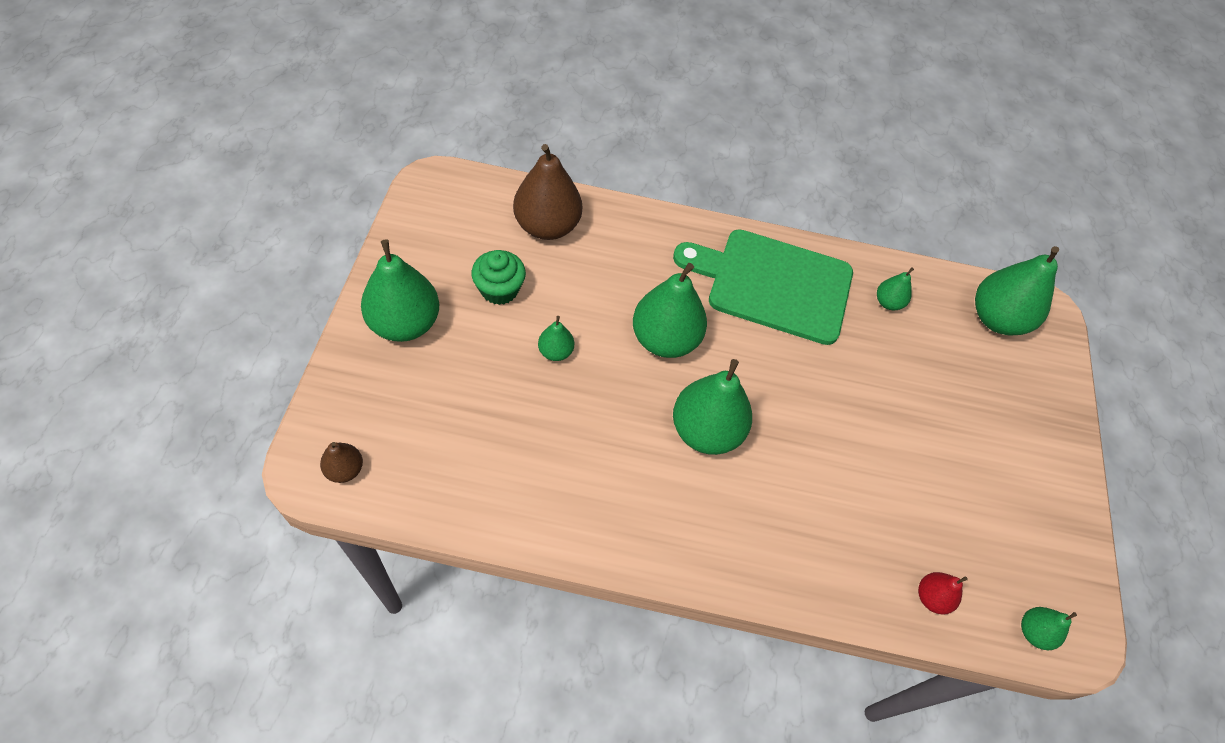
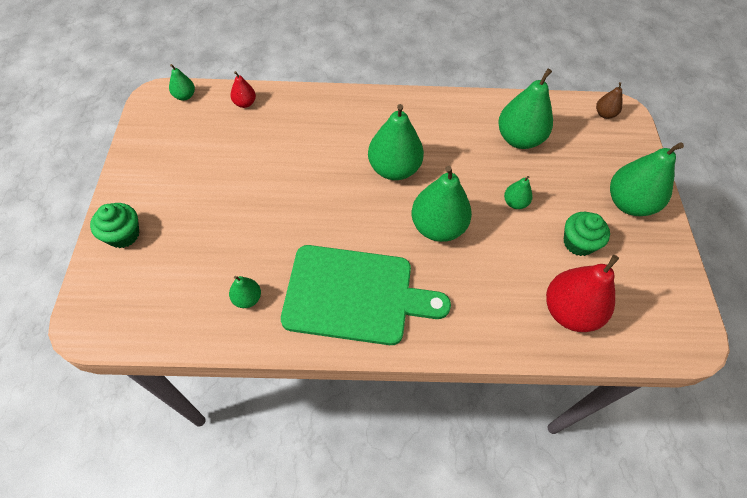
camera: 175 degrees right, 0 degrees up
(547, 226) = (569, 311): brown pear -> red pear
(996, 319) = (143, 303): green pear -> green pear (519, 139)
(1045, 400) = (123, 235): none -> green cupcake

